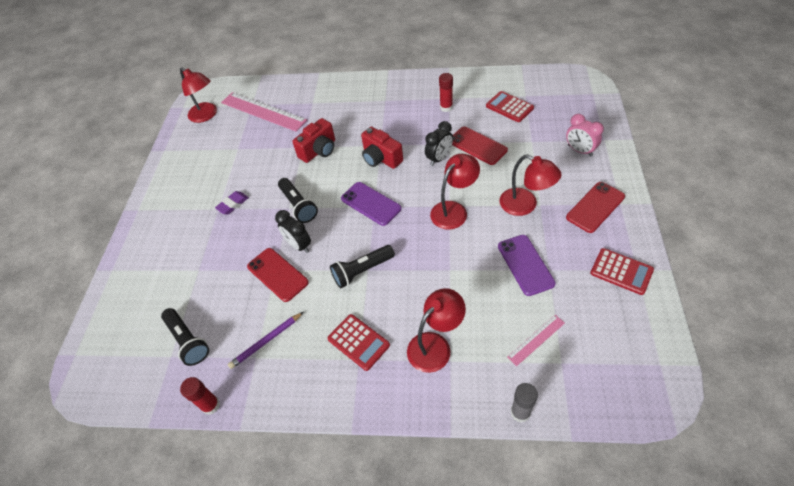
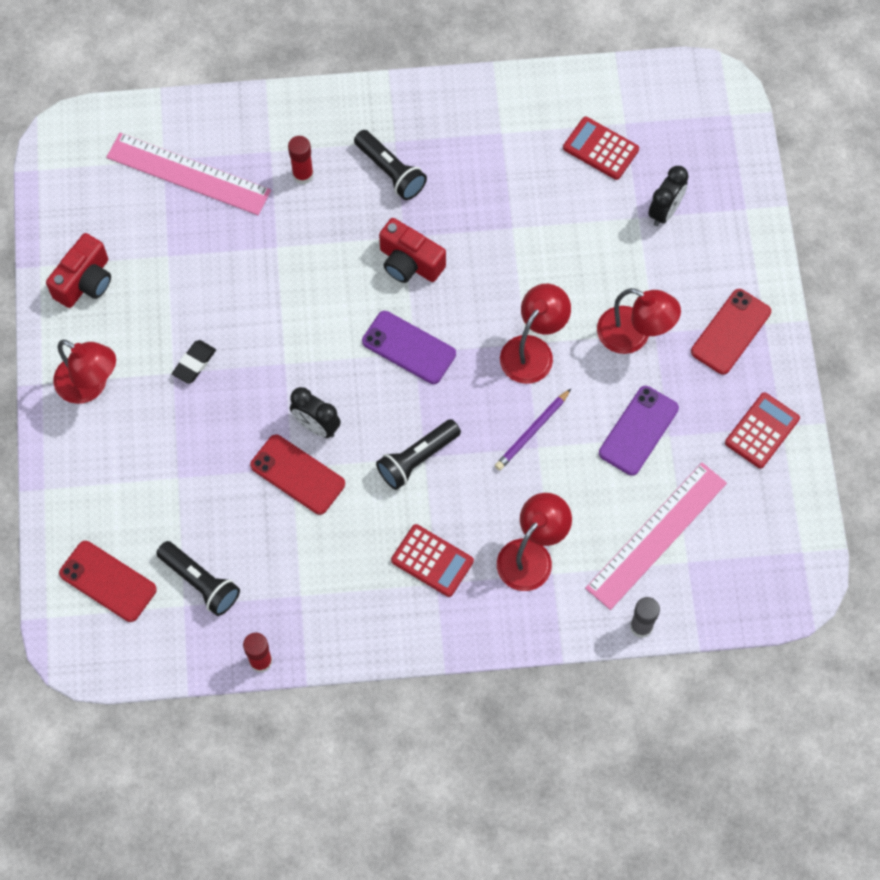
camera: 15 degrees left, 15 degrees up
(206, 115) = (89, 187): red lamp -> red lamp (90, 385)
(233, 204) = (194, 363): purple eraser -> black eraser
(266, 341) = (308, 572): purple pencil -> purple pencil (532, 431)
(298, 206) = (299, 359): black flashlight -> black flashlight (390, 172)
(319, 150) = (306, 253): red camera -> red camera (85, 282)
(439, 158) = (500, 258): black clock -> black clock (665, 211)
(446, 107) = (499, 154): red glue stick -> red glue stick (303, 175)
(477, 146) = (557, 230): red phone -> red phone (108, 581)
(525, 264) = (638, 431): purple phone -> purple phone turned 60 degrees clockwise
(536, 339) = (656, 535): pink ruler -> pink ruler, size x2.04
(579, 150) = (709, 232): pink clock -> none
(621, 271) = (762, 431): red calculator -> red calculator turned 75 degrees counterclockwise

